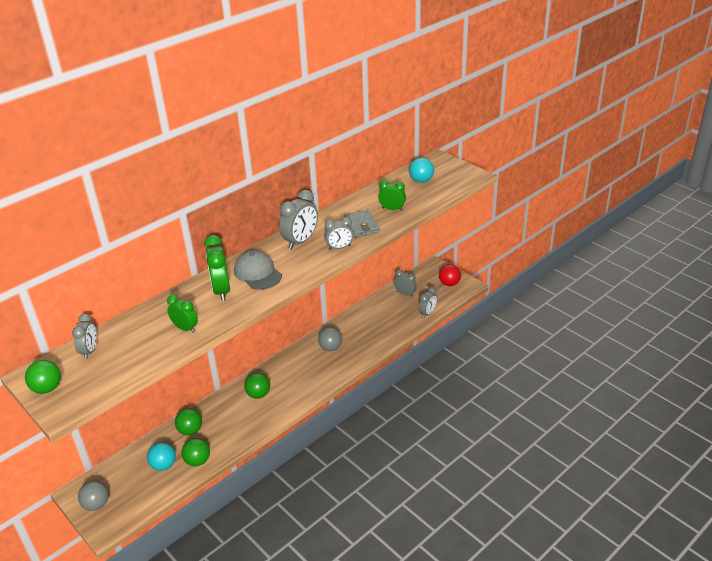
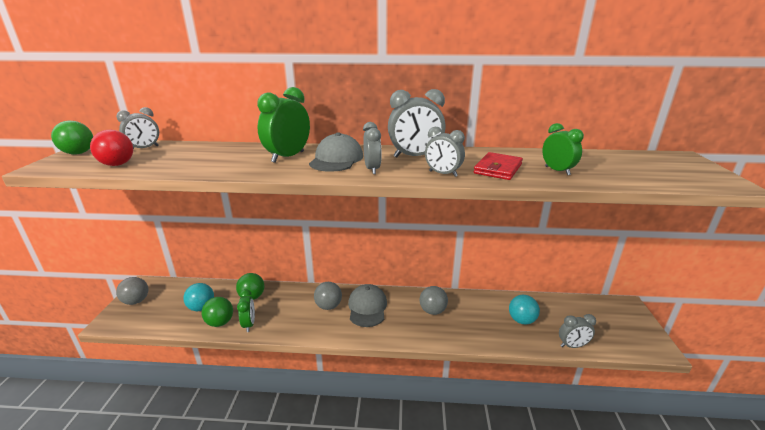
camera: 45 degrees right, 10 degrees down
(185, 328) = (212, 165): green clock -> green clock (249, 324)
(258, 394) = (328, 306): green ball -> grey ball
(286, 376) = (367, 307): none -> grey cap
(361, 225) = (498, 169): grey wallet -> red wallet
(405, 294) = (564, 311): grey clock -> grey clock (372, 169)
(421, 180) = (633, 164): turquoise ball -> turquoise ball (521, 320)
(449, 283) = (632, 332): red ball -> red ball (117, 164)

